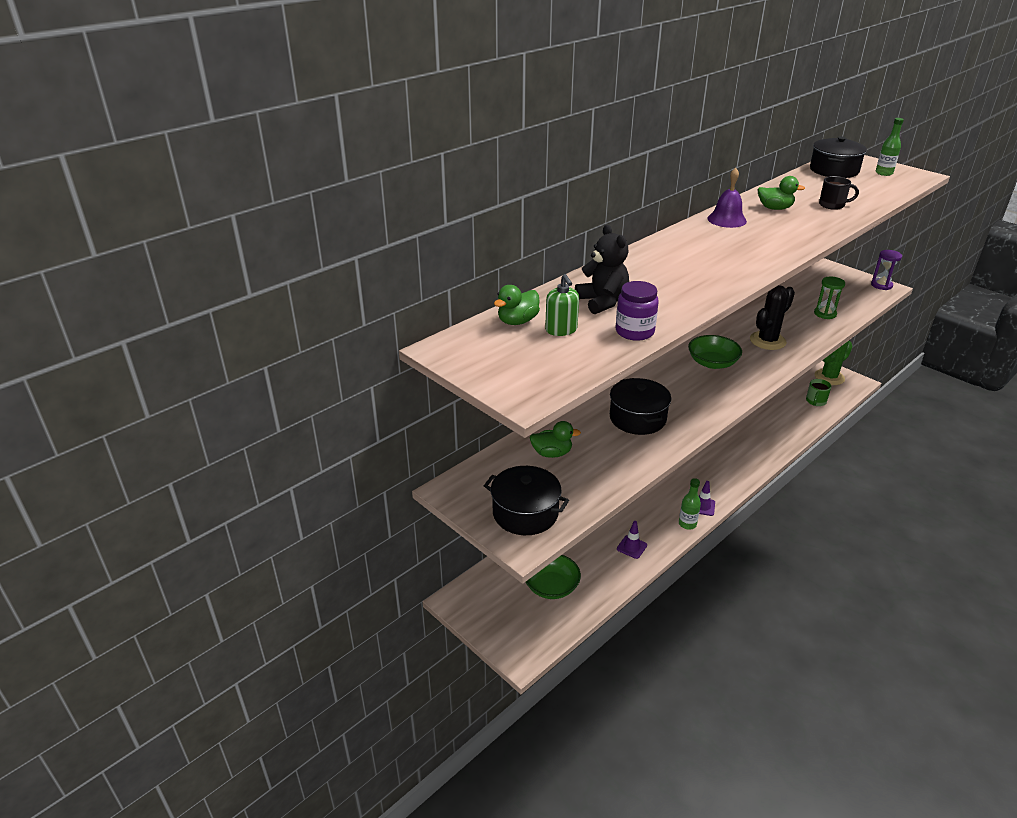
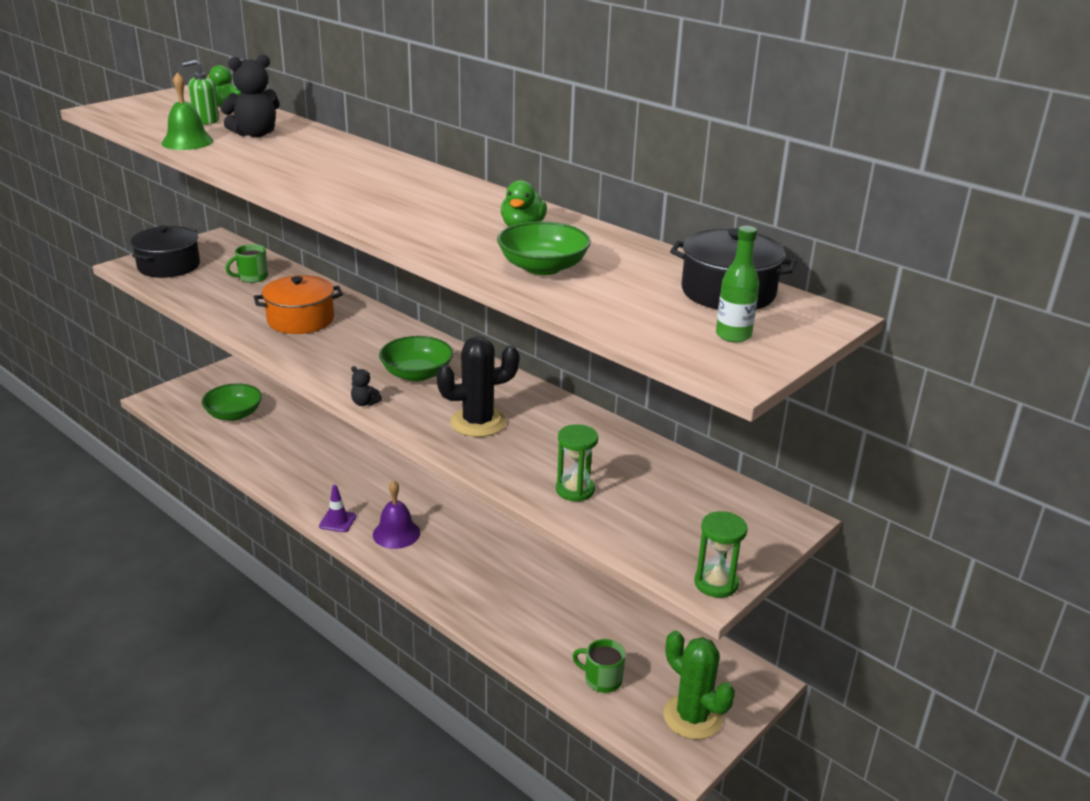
camera: 85 degrees right, 5 degrees down
(552, 453) = (252, 277): green duck -> green mug
(631, 547) = (277, 464): purple traffic cone -> none
(634, 332) = (187, 142): purple jar -> green bell
(637, 418) = (300, 320): black pot -> orange pot
(687, 524) = (307, 506): green bottle -> none
(726, 219) = (476, 197): purple bell -> purple bell (396, 533)
(761, 382) = (364, 403): none -> black teddy bear
(767, 341) = (478, 422): black cactus -> black cactus turned 60 degrees counterclockwise
(832, 205) = (543, 267): black mug -> green bowl
(881, 285) = (716, 583): purple hourglass -> green hourglass

